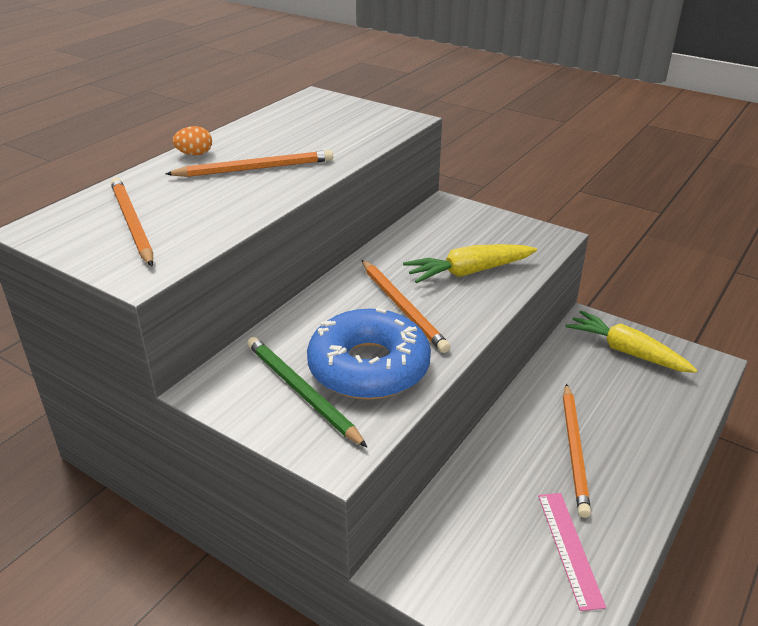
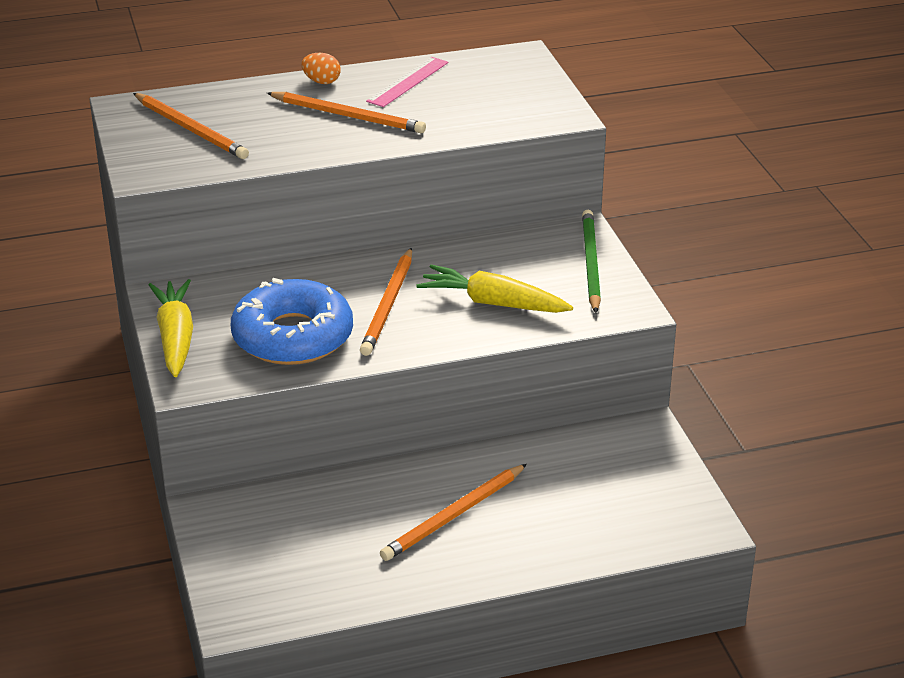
camera: 40 degrees right, 0 degrees up
(132, 223) = (191, 129): orange pencil -> orange pencil turned 120 degrees clockwise
(301, 392) = (221, 329): green pencil -> green pencil (590, 263)
(569, 548) = (342, 570): pink ruler -> pink ruler (408, 82)
(626, 351) = (639, 472): yellow carrot -> yellow carrot (175, 337)

